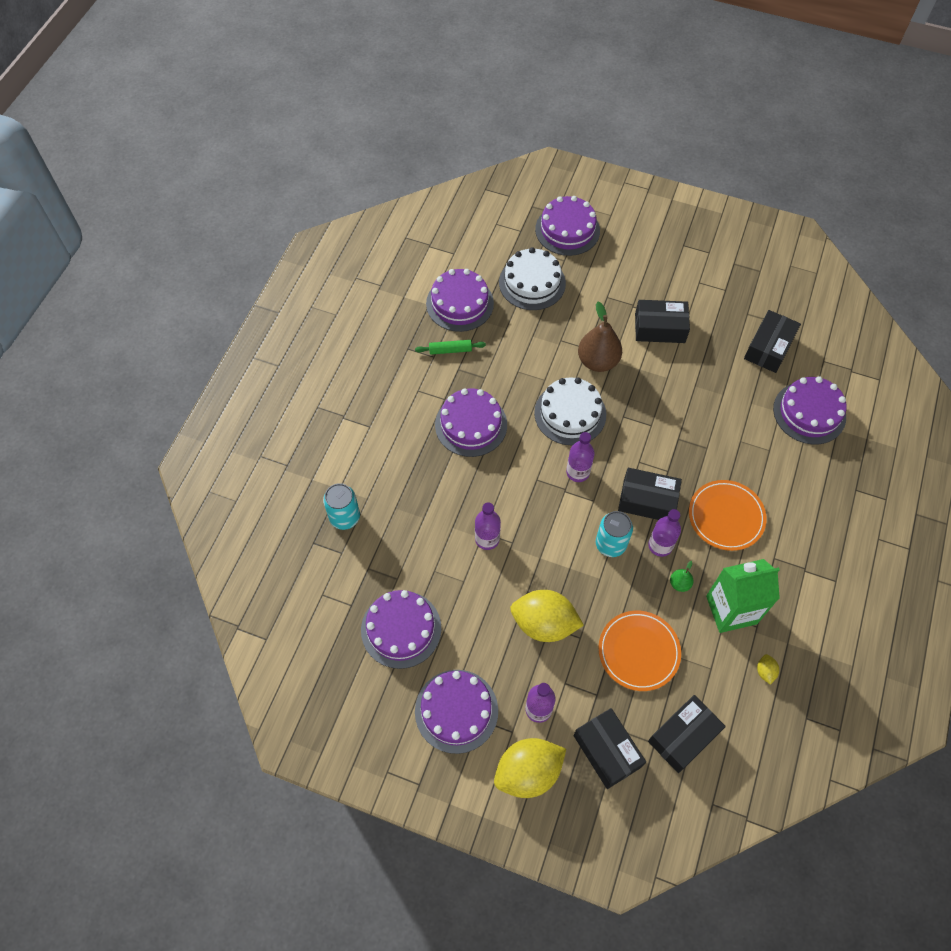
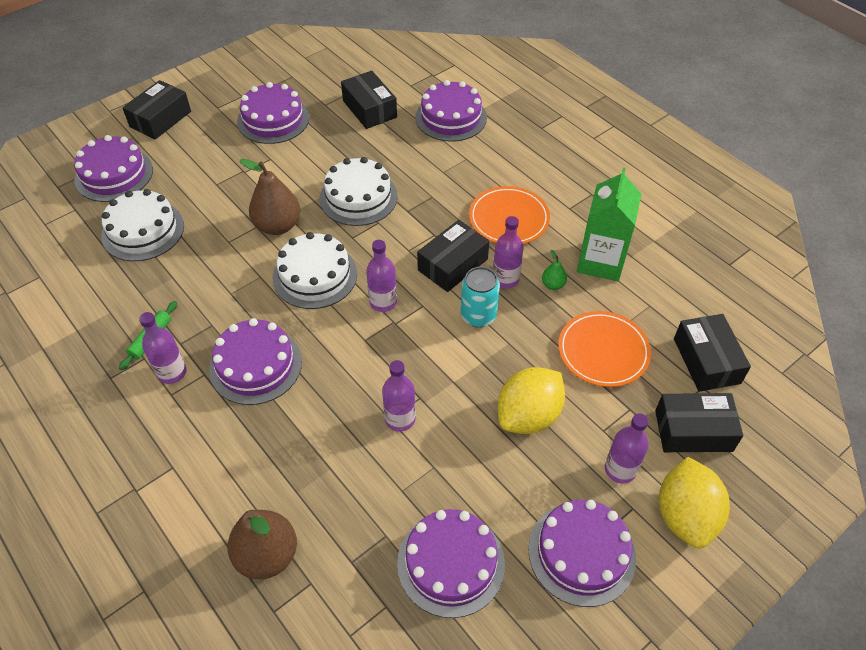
camera: 60 degrees left, 10 degrees down
(344, 517) = (267, 555): turquoise can -> brown pear
(433, 380) = (172, 372): none -> purple bottle
(460, 303) = (104, 302): purple cake -> purple cake (273, 119)
(659, 328) = (285, 165): black box -> black box (160, 119)
(666, 397) = (358, 197): none -> white cake
(765, 671) = (672, 269): yellow lemon -> none

